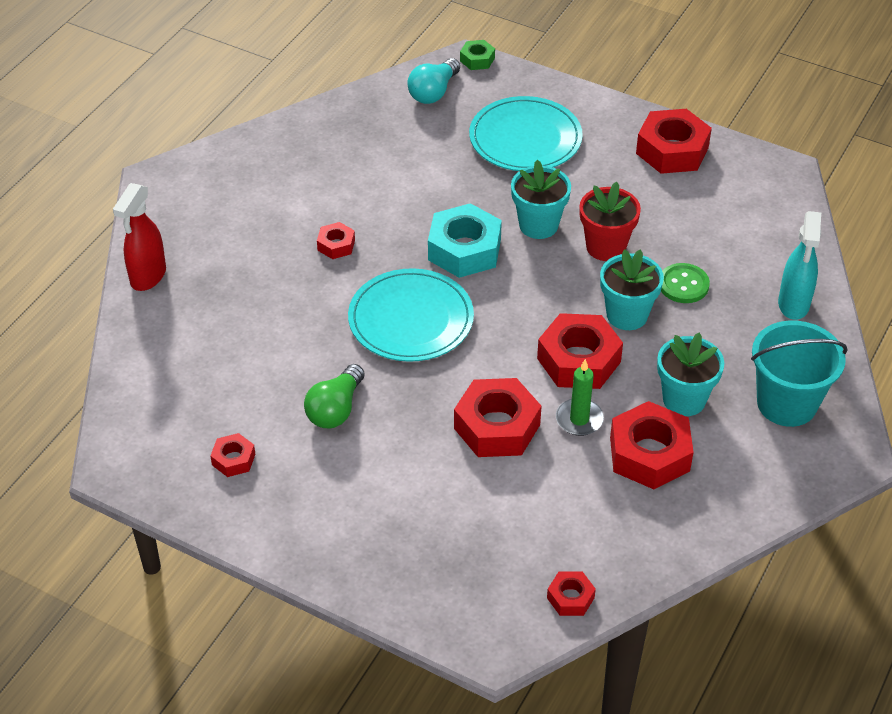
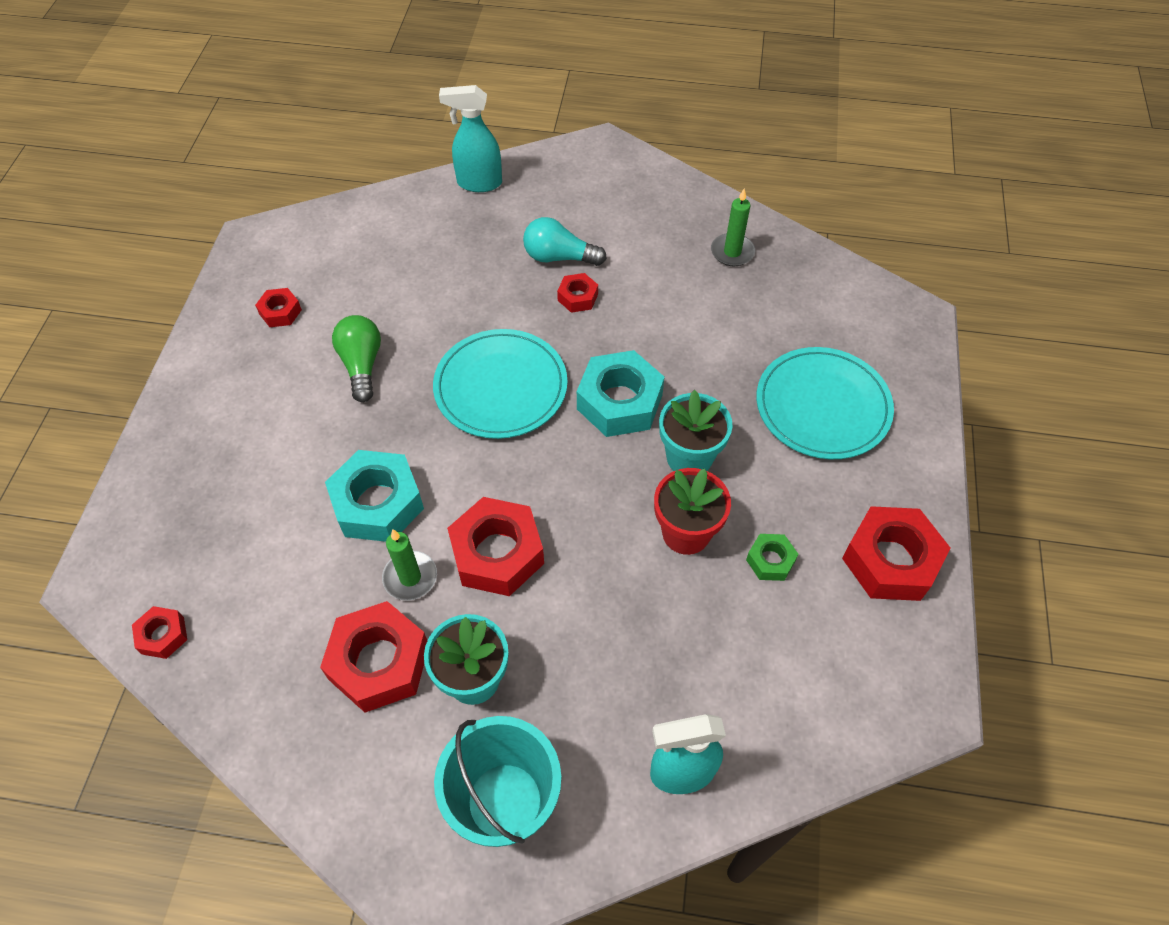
camera: 70 degrees right, 10 degrees up
(148, 277) = (478, 183): red spray bottle -> turquoise spray bottle
(336, 409) = (362, 365): green light bulb -> green light bulb turned 75 degrees clockwise
(340, 137) = (732, 252): none -> green candle
(433, 92) = (847, 304): turquoise light bulb -> turquoise light bulb (559, 257)
(477, 59) = (926, 325): green nut -> green nut (770, 560)
(497, 426) = (378, 503): red nut -> turquoise nut
(627, 315) = (585, 583): turquoise flower pot -> none
(683, 285) = (660, 632): green button -> none

